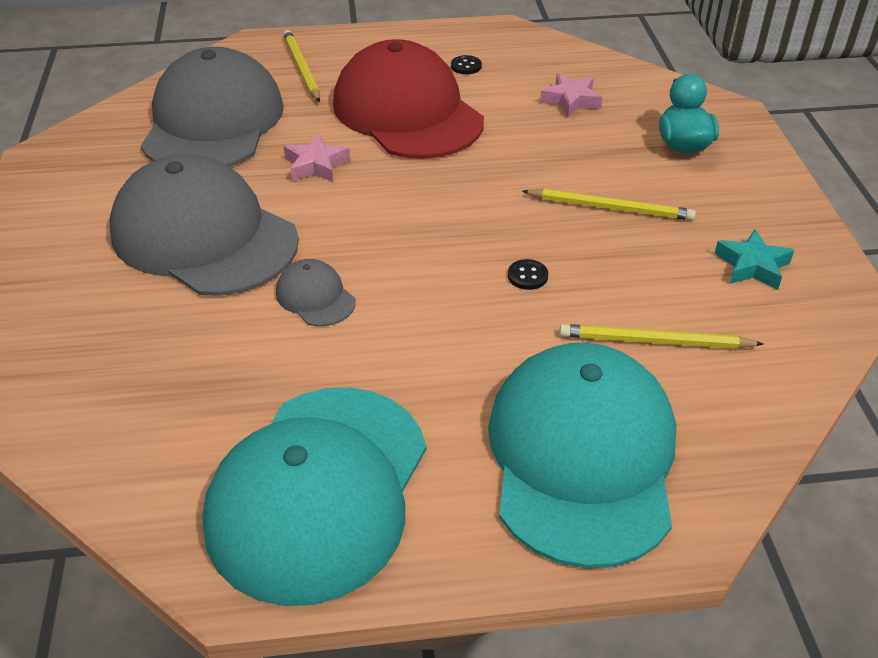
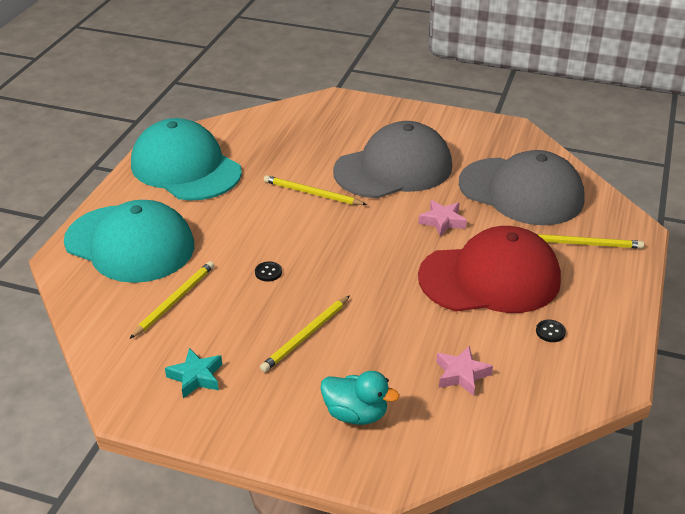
camera: 115 degrees right, 5 degrees down
(315, 297) = (312, 193): grey cap -> yellow pencil

